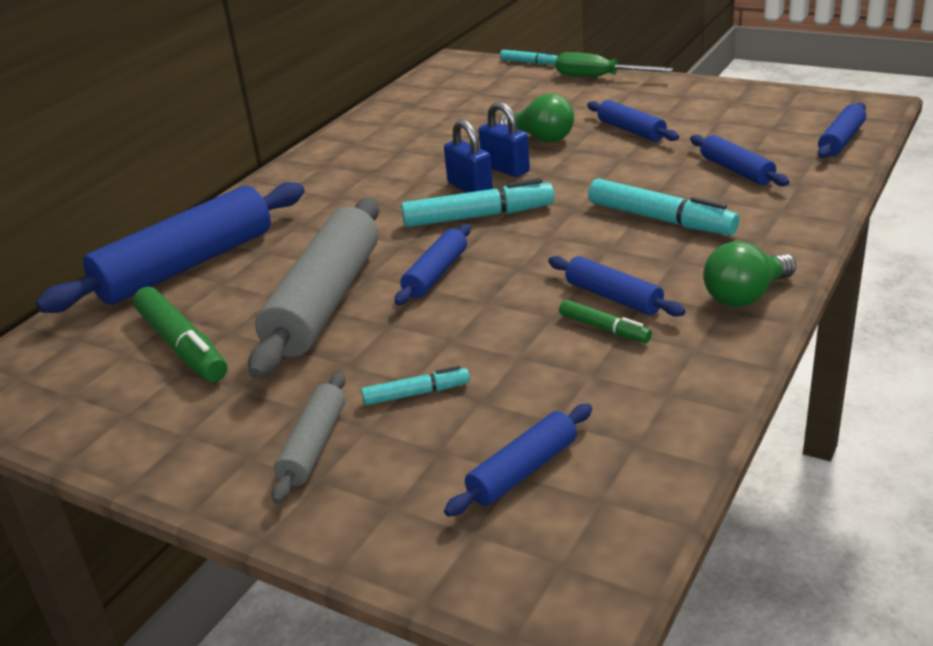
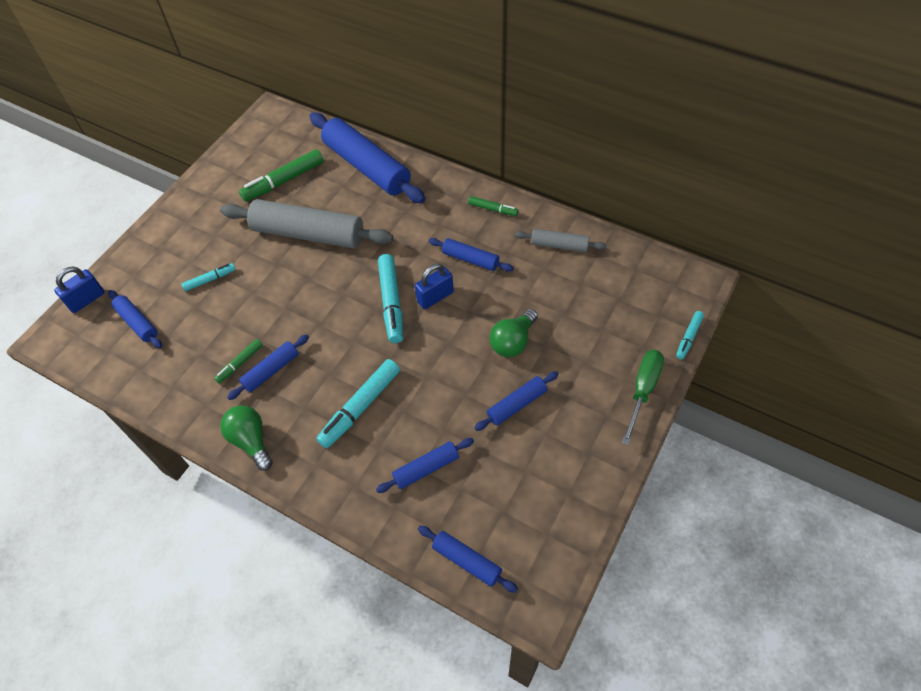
camera: 90 degrees right, 25 degrees up
(314, 446) = (184, 244): grey rolling pin -> grey rolling pin (559, 245)
(318, 164) = (493, 209): none -> green marker
(416, 393) = (210, 279): turquoise marker -> turquoise marker turned 105 degrees counterclockwise
(436, 274) = (324, 282): blue rolling pin -> blue rolling pin (470, 259)
(505, 169) = (462, 318): blue padlock -> blue padlock (87, 300)

